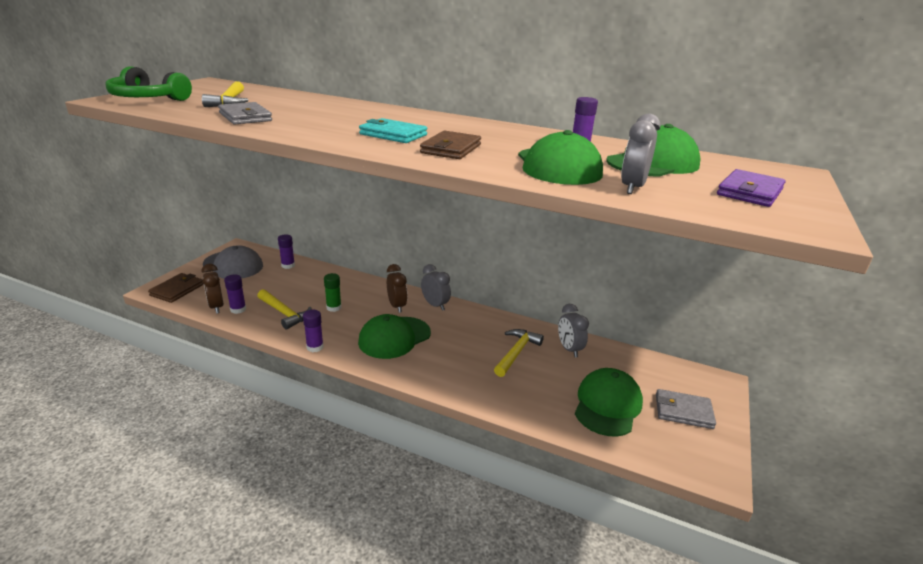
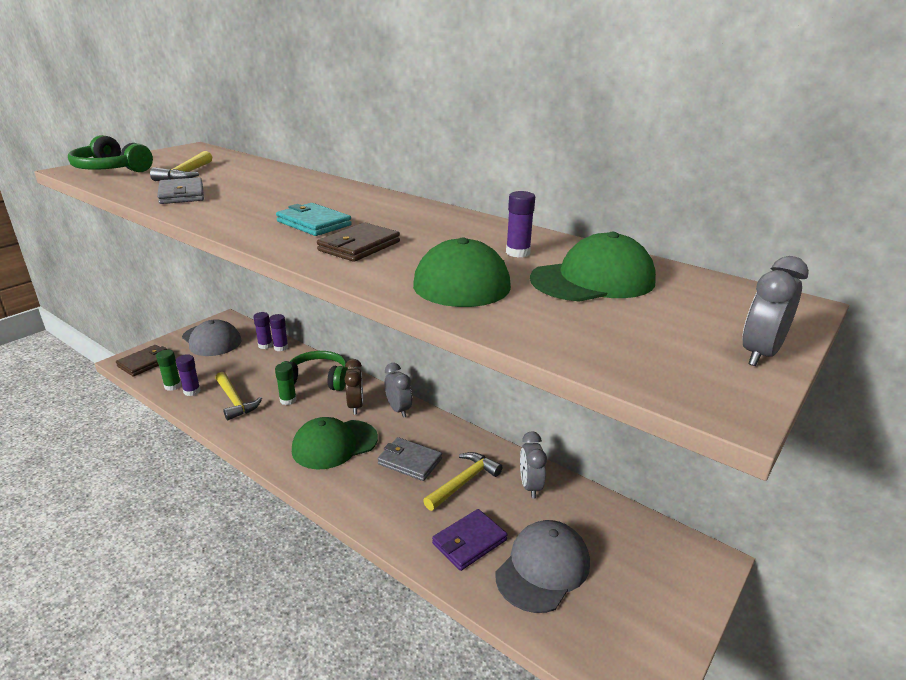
camera: 15 degrees right, 0 degrees up
(216, 307) = (173, 386): brown clock -> green glue stick
(315, 347) = (246, 445): purple glue stick -> purple glue stick (281, 347)
(351, 289) = (317, 379): none -> green headphones
(607, 405) = (543, 568): green cap -> grey cap
(632, 188) = (526, 316): grey clock -> grey clock (759, 354)
(683, 411) = (639, 593): grey wallet -> grey wallet (409, 461)
(749, 192) = (686, 334): purple wallet -> purple wallet (469, 542)

